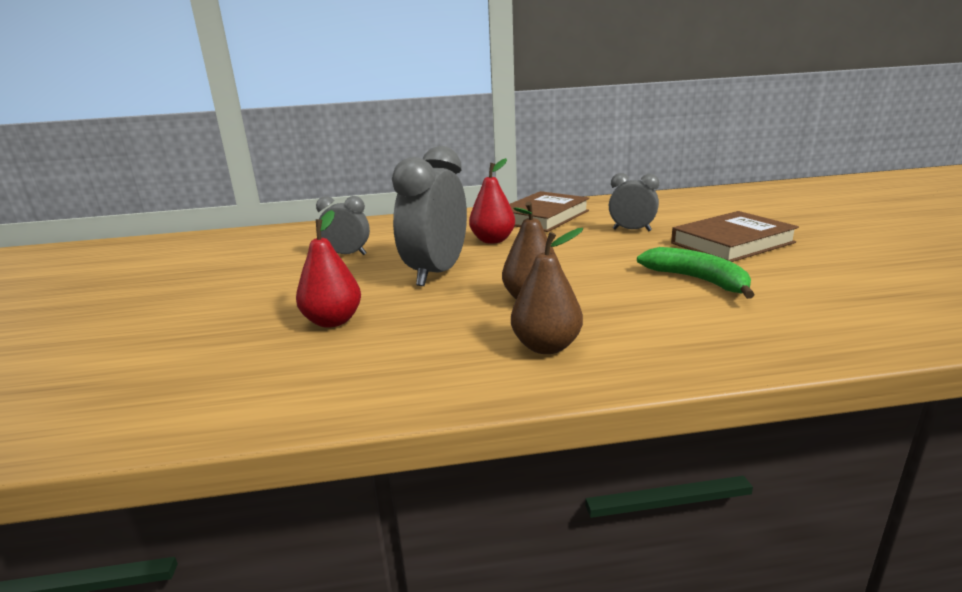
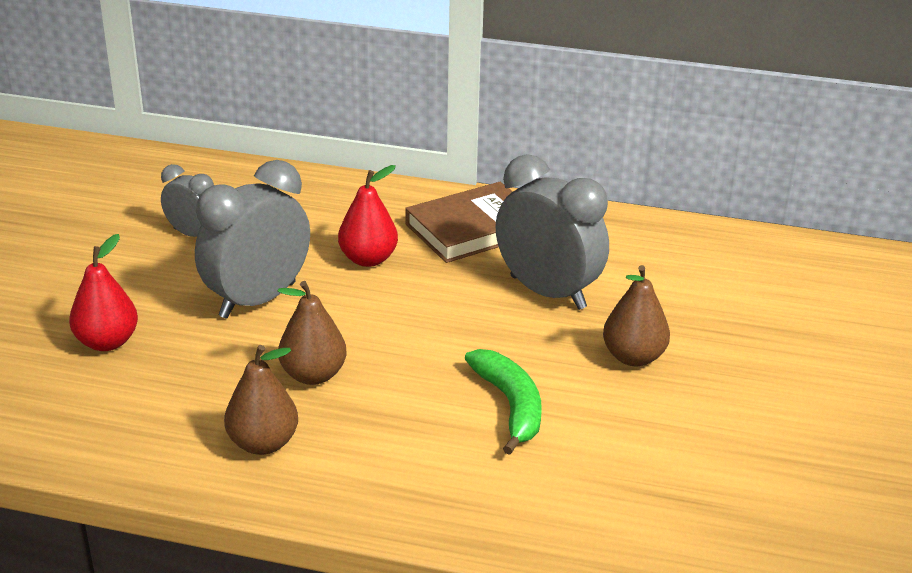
camera: 20 degrees right, 10 degrees up
(632, 230) = (548, 292): grey clock -> grey clock, size x1.81
(732, 243) = (633, 357): brown book -> brown pear

